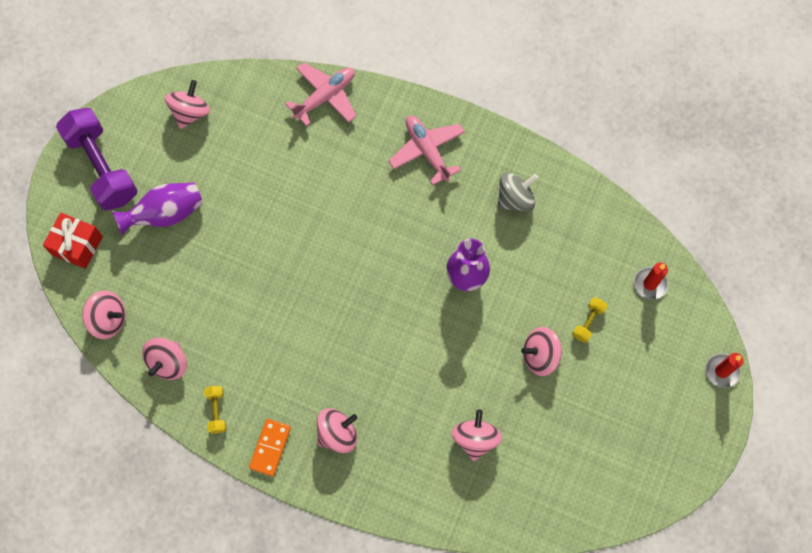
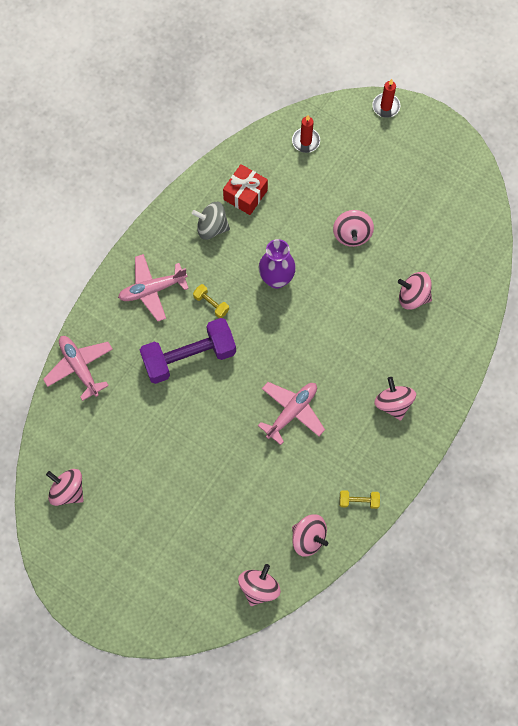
camera: 80 degrees left, 0 degrees up
(77, 245) = (181, 610): red gift -> red gift (245, 195)
(102, 167) = (106, 579): purple dumbbell -> purple dumbbell (189, 357)
(166, 214) = (166, 525): purple vase -> none
(270, 448) = (397, 460): orange domino -> none
(309, 322) = (292, 412): none -> pink plane
(515, 199) = (212, 227): grey spinning top -> grey spinning top turned 60 degrees counterclockwise
(588, 322) = (330, 193): yellow dumbbell -> yellow dumbbell (211, 304)

